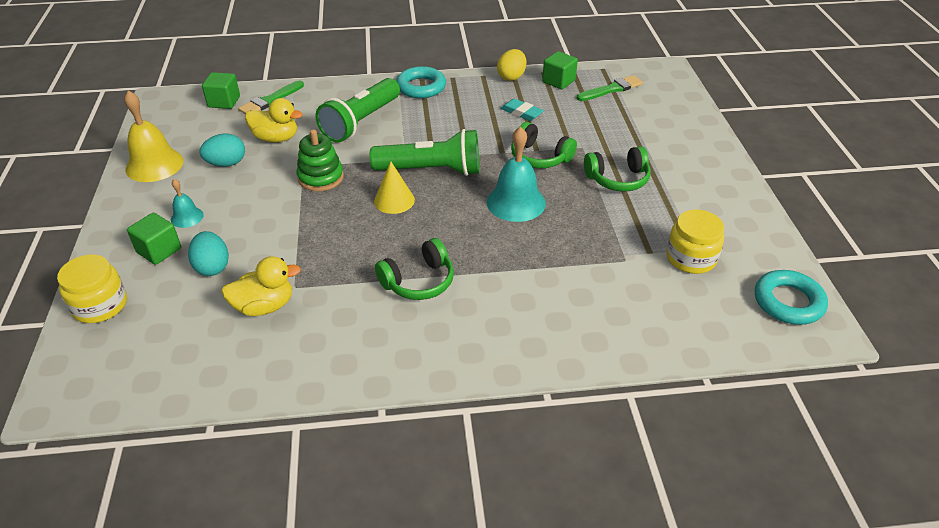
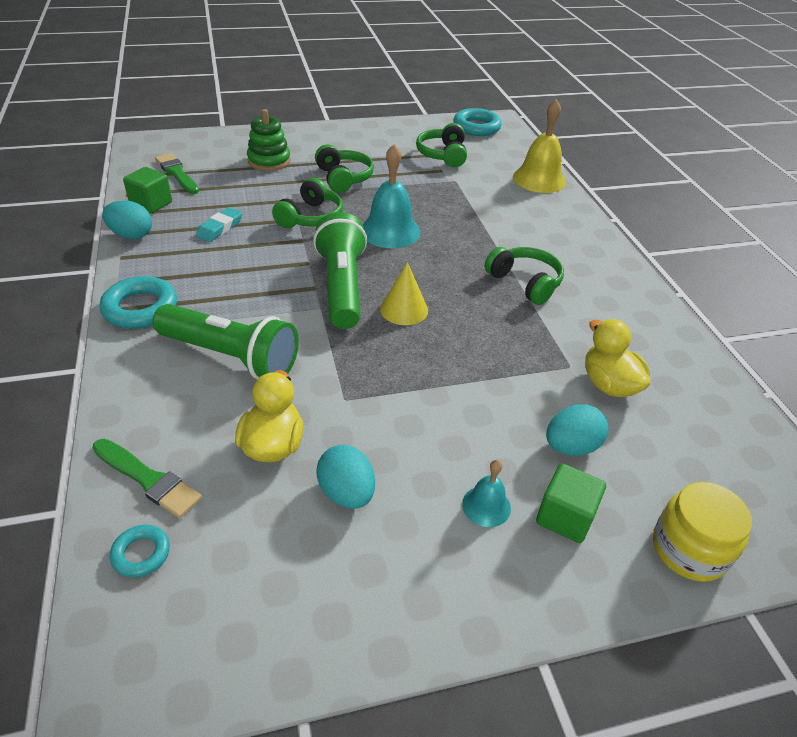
camera: 100 degrees left, 0 degrees up
(154, 165) = (360, 605): yellow bell -> yellow bell (539, 179)
(224, 102) = (141, 554): green cube -> turquoise ring
(321, 177) = (368, 377): green stacking toy -> green stacking toy (269, 161)
(511, 77) = (131, 235): yellow egg -> turquoise egg
(691, 258) = (443, 155): yellow jar -> green headphones

